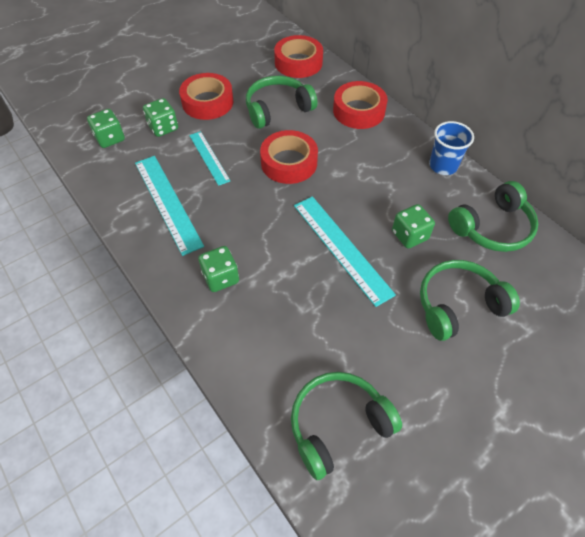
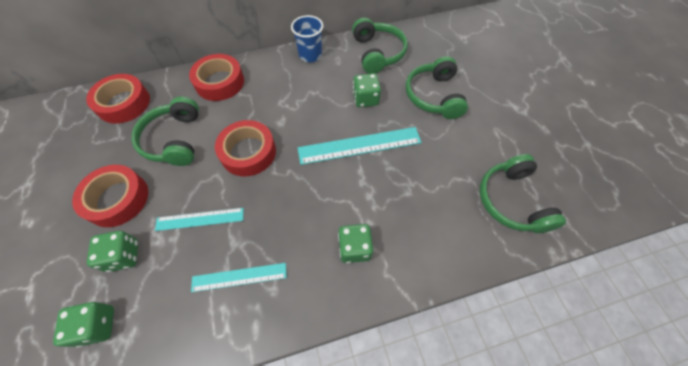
camera: 70 degrees left, 5 degrees up
(167, 203) = (239, 277): turquoise ruler -> turquoise ruler, size x0.62

